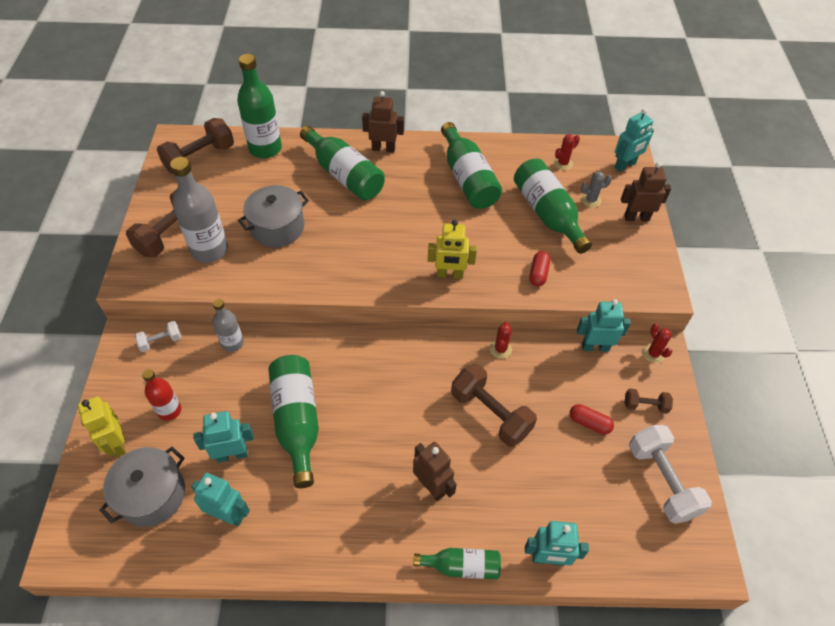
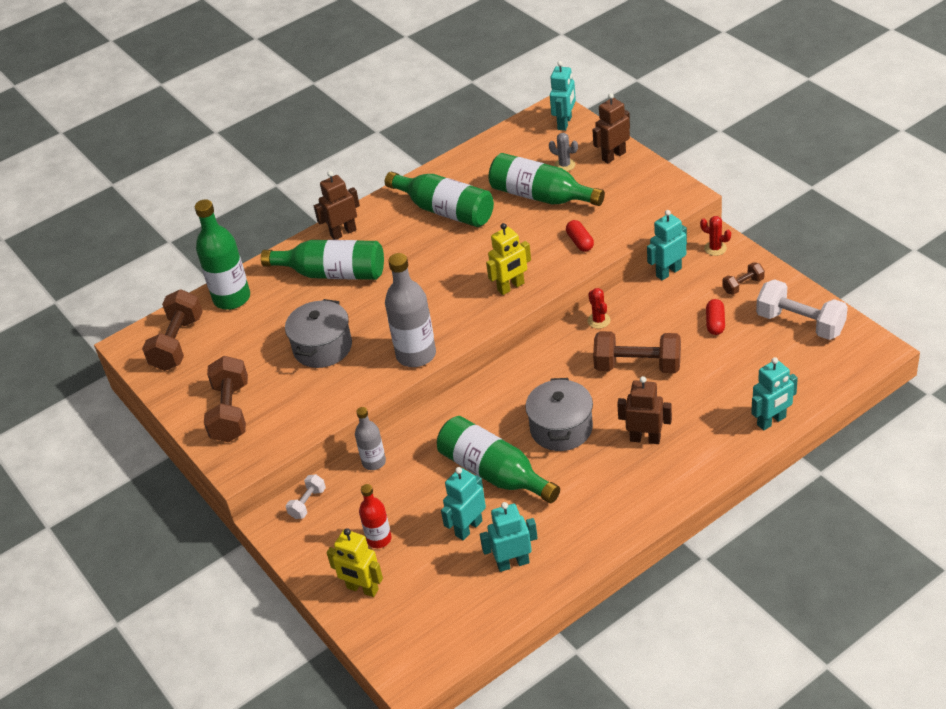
camera: 30 degrees left, 10 degrees down
(152, 495) = (436, 596): grey pot -> grey pot (561, 428)
(209, 250) = (283, 401): grey bottle -> grey bottle (416, 355)
(461, 566) = (718, 467): green bottle -> none
(563, 163) = (512, 151): red cactus -> none
(589, 423) = (715, 323): red capsule -> red capsule turned 75 degrees counterclockwise
(591, 200) = (564, 165): grey cactus -> grey cactus turned 75 degrees clockwise

